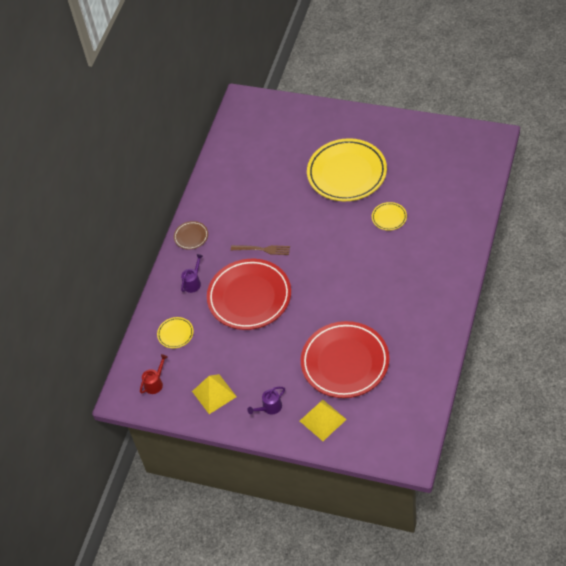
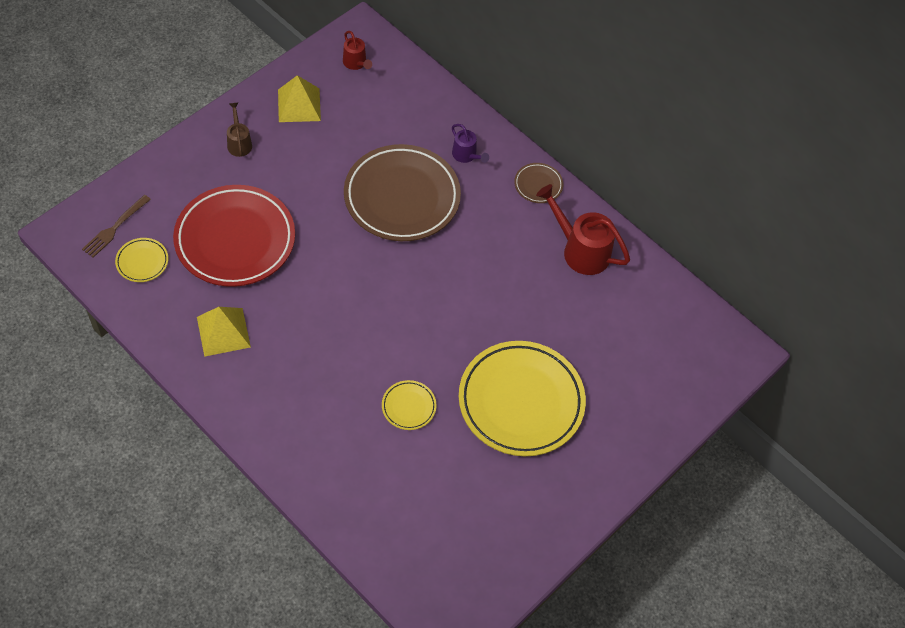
camera: 105 degrees right, 5 degrees up
(175, 334) = (406, 108): yellow plate -> yellow plate (142, 262)
(226, 195) = (580, 250): none -> red watering can
(249, 297) = (402, 197): red plate -> brown plate
(263, 249) = (463, 245): brown fork -> brown fork (115, 228)
(269, 408) = (239, 142): purple watering can -> brown watering can
(323, 420) = (182, 180): yellow pyramid -> yellow pyramid (223, 332)

